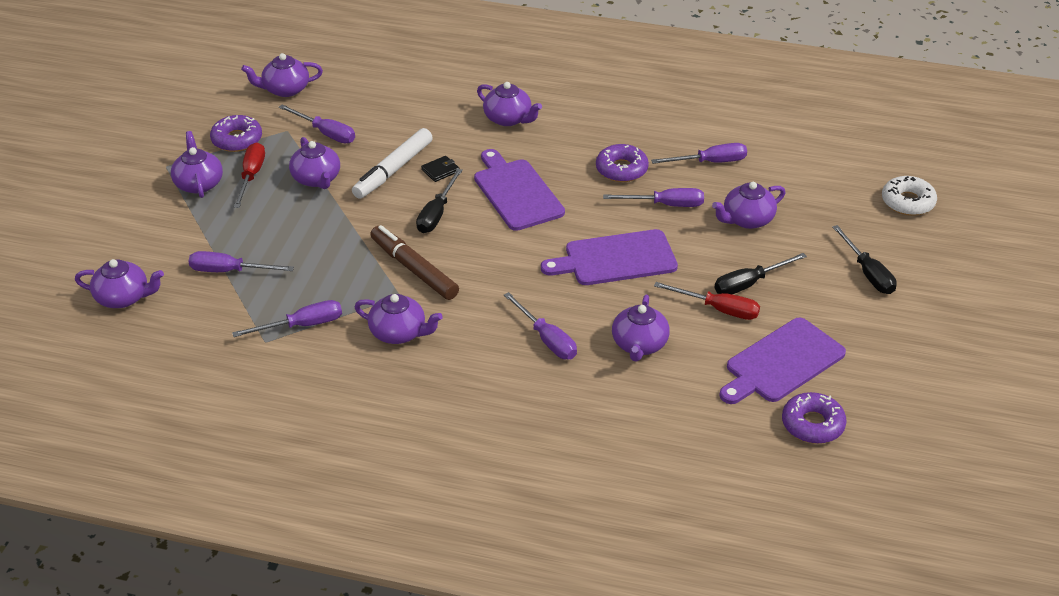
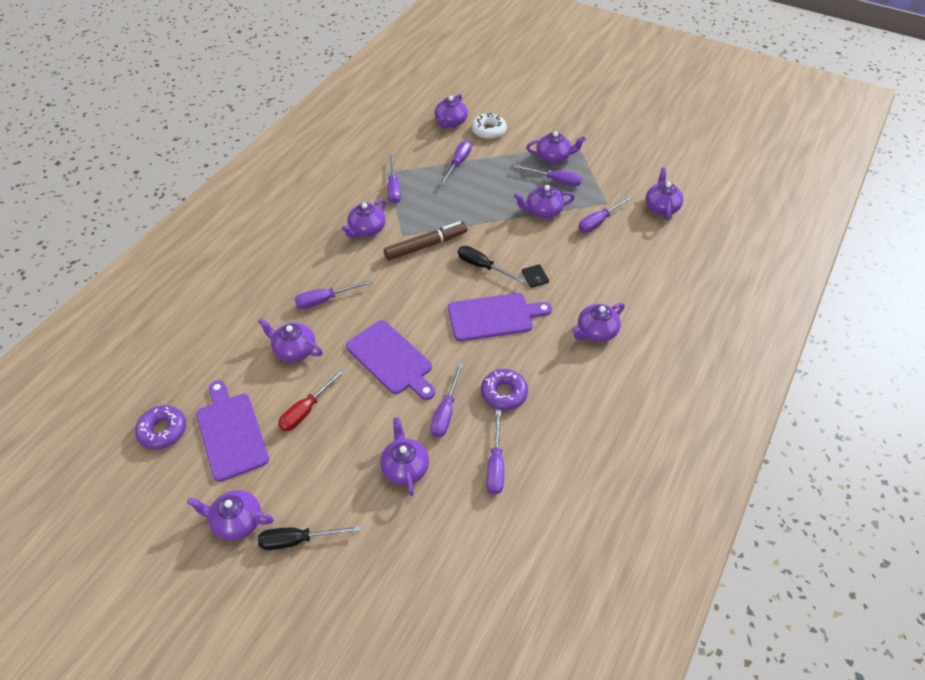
camera: 105 degrees right, 10 degrees up
(237, 140) = (600, 178): purple donut -> none
(251, 176) = (555, 181): red screwdriver -> purple screwdriver
(393, 170) = (542, 251): white marker -> none
(615, 259) = (391, 359): purple cutting board -> purple cutting board turned 135 degrees clockwise
(749, 283) = (325, 441): black screwdriver -> none
(877, 323) = (237, 521): none -> purple teapot
(908, 202) = (380, 625): white donut -> white donut (488, 131)

